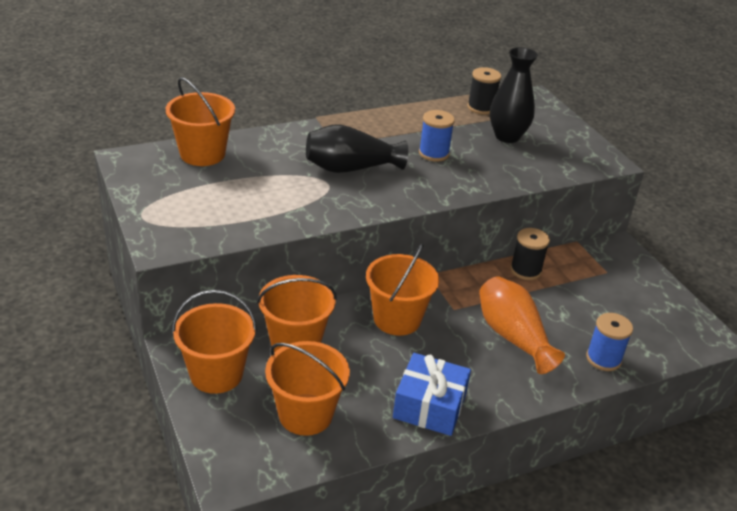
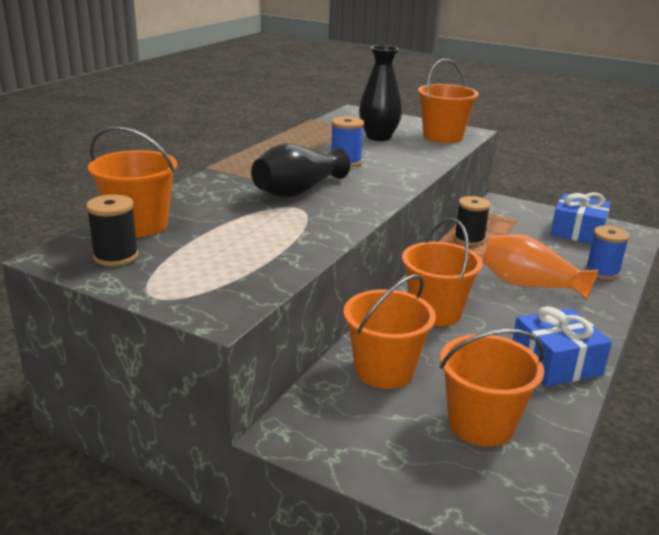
camera: 35 degrees left, 10 degrees down
(216, 374) = (354, 436): orange bucket -> orange bucket (443, 137)
(481, 108) = (329, 126): black spool -> black spool (116, 256)
(649, 310) = (578, 231): none -> blue gift

